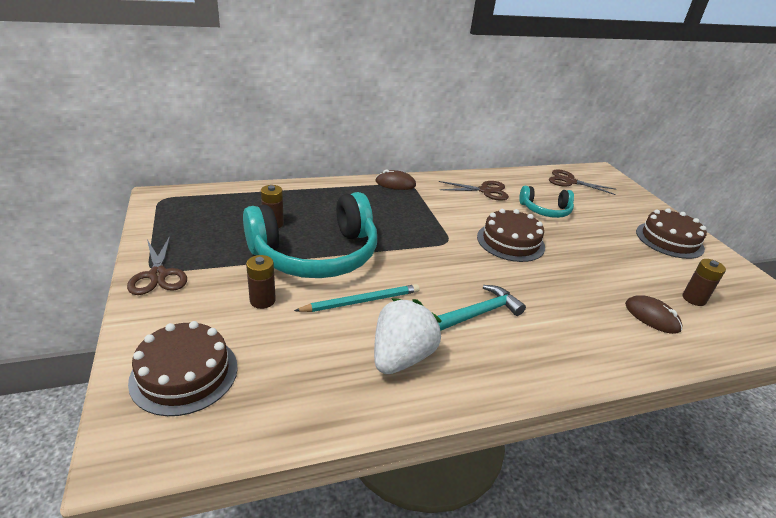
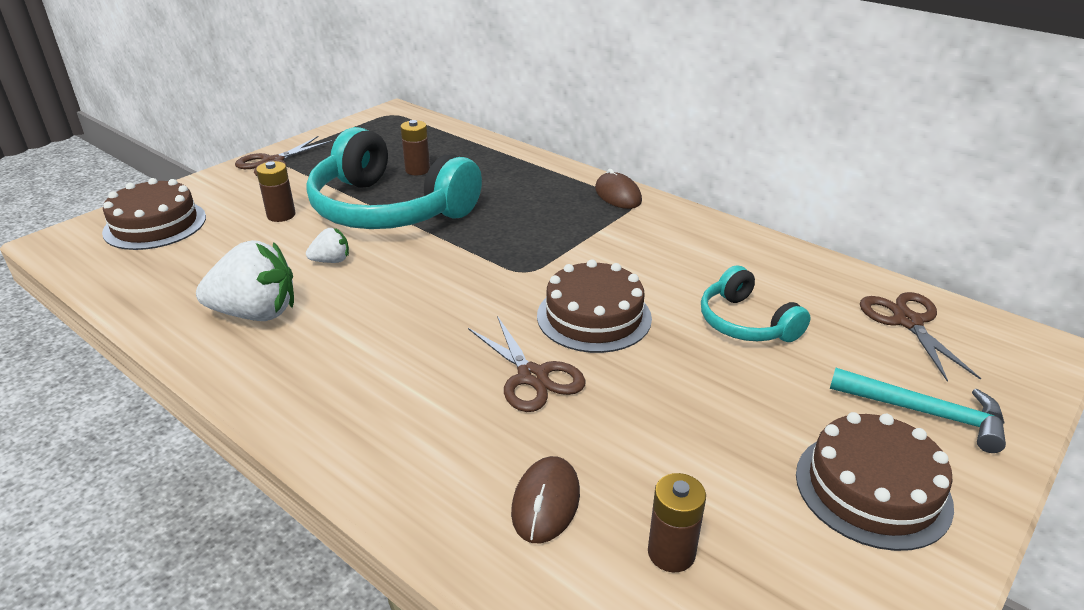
camera: 60 degrees right, 0 degrees up
(361, 301) = (331, 261): turquoise pencil -> white strawberry
(479, 313) = (384, 339): turquoise hammer -> turquoise hammer (925, 413)
(485, 191) = (716, 257): brown scissors -> brown scissors (532, 376)

